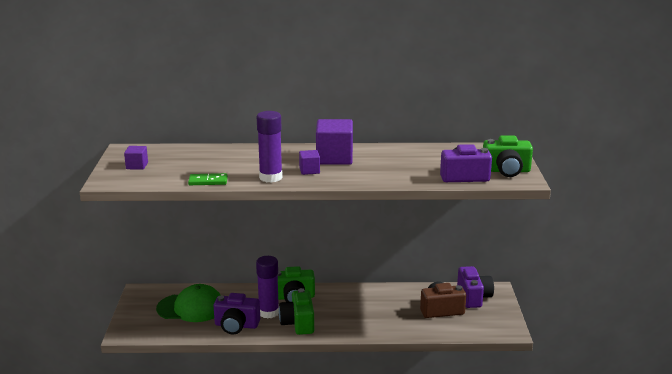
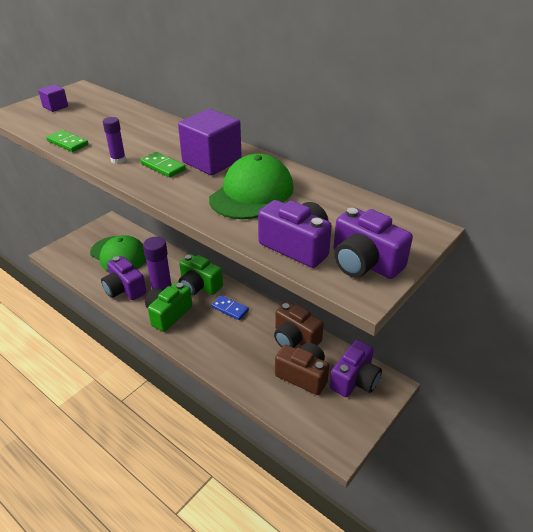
camera: 40 degrees right, 15 degrees up
(270, 177) = (118, 160): purple glue stick -> purple glue stick, size x0.56
(309, 170) = (163, 166): purple cube -> green domino
(339, 299) = (230, 309): none -> blue domino
(392, 164) = (252, 193): none -> green cap
(407, 294) = (295, 338): none -> brown camera
(506, 171) = (364, 263): green camera -> purple camera

